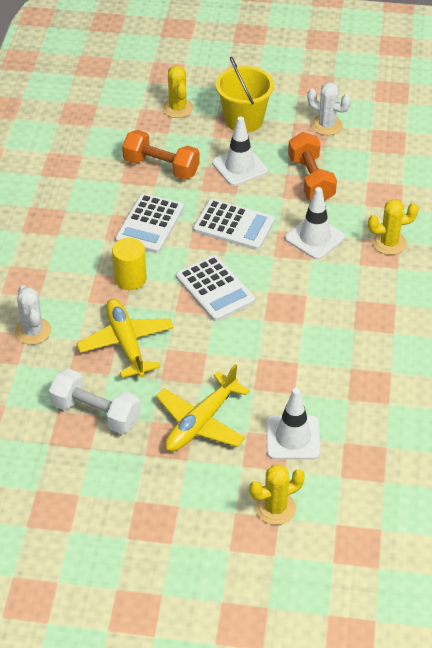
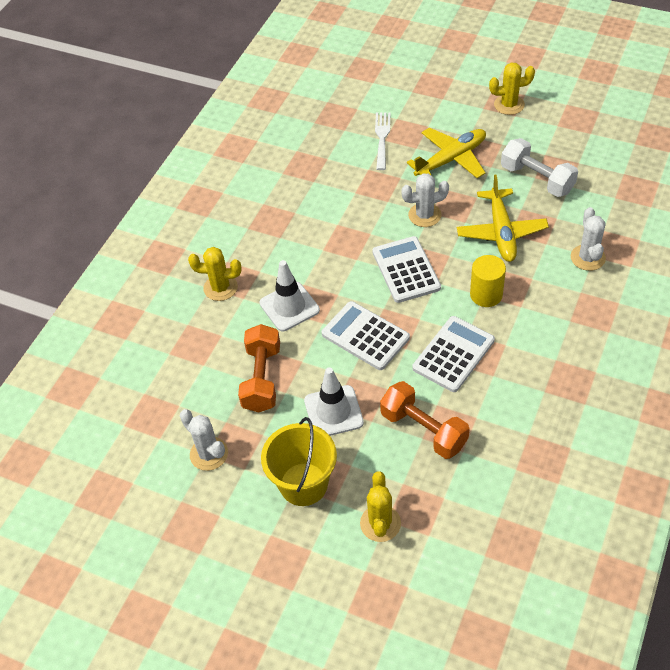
camera: 160 degrees left, 5 degrees up
(212, 348) = (424, 215): none -> white cactus
(275, 508) = (412, 97): yellow cactus -> yellow cactus (509, 105)
(292, 437) = (382, 138): white traffic cone -> white fork

